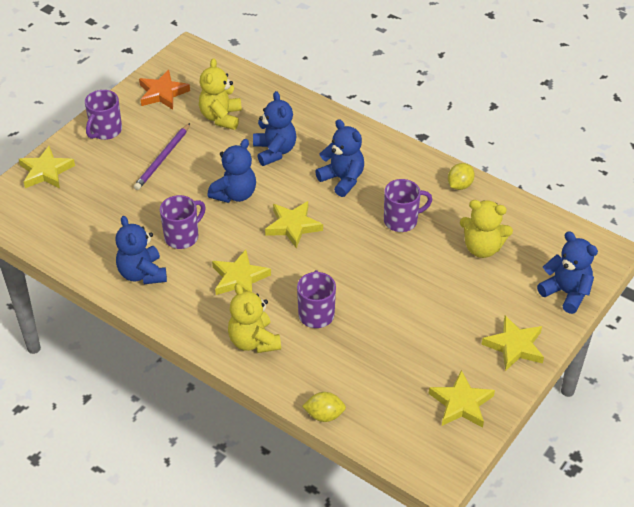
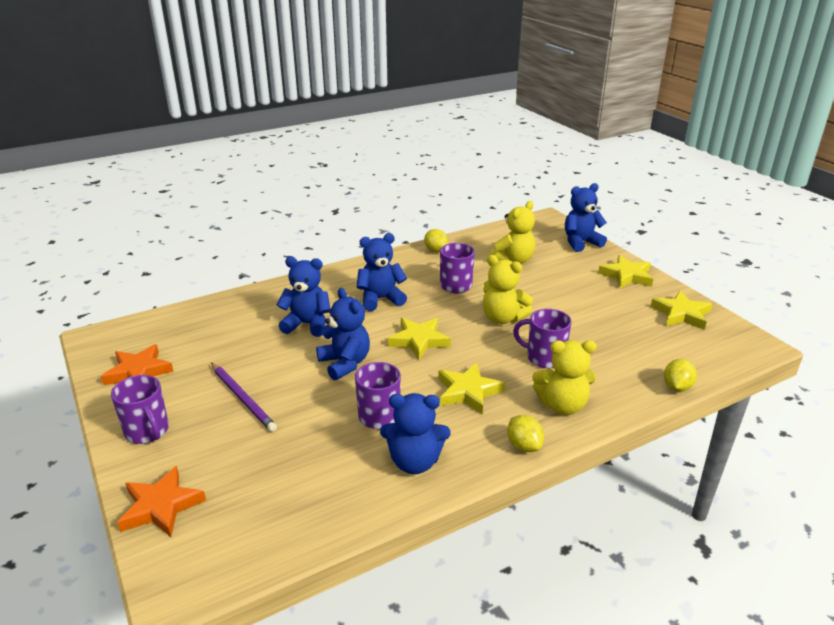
camera: 65 degrees left, 15 degrees down
(46, 171) = (161, 506): yellow star -> orange star
(190, 329) = (524, 446): none -> yellow lemon
(221, 117) = (223, 343): yellow teddy bear -> yellow teddy bear (502, 318)

